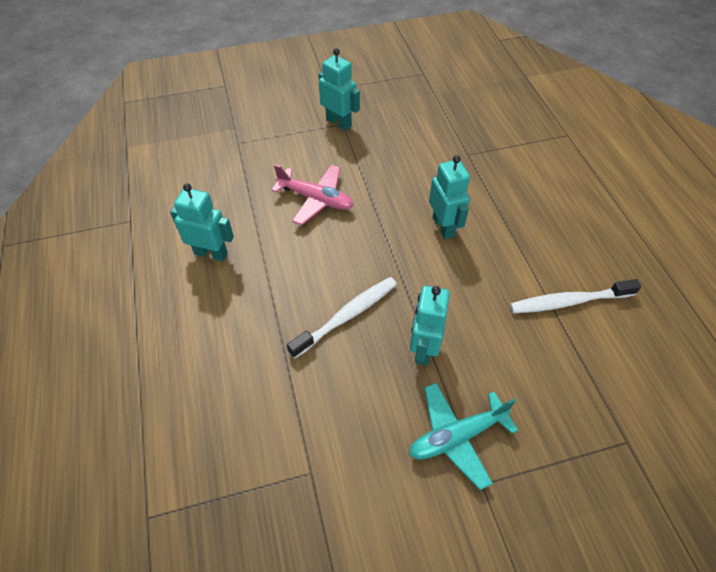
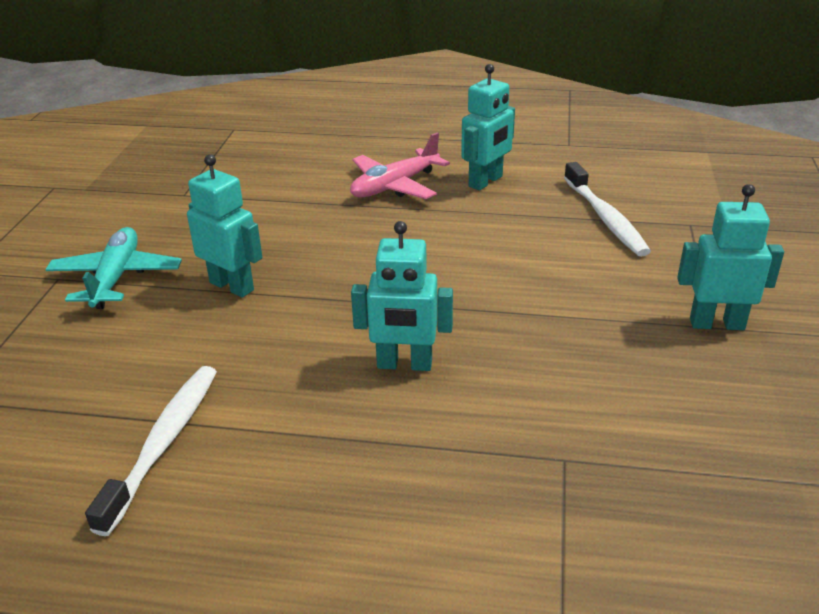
camera: 115 degrees right, 20 degrees down
(316, 199) = (535, 264): pink plane -> pink plane (395, 186)
(339, 122) = (716, 323): turquoise robot -> turquoise robot turned 150 degrees counterclockwise
(346, 316) = (325, 246): white toothbrush -> white toothbrush (605, 217)

